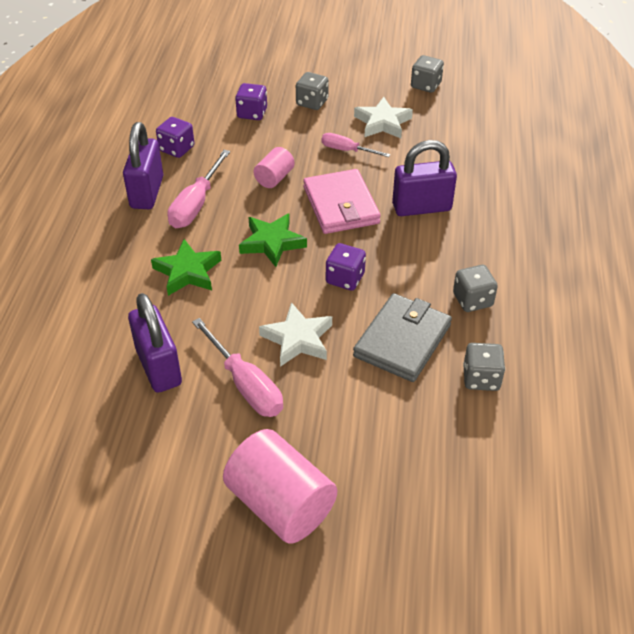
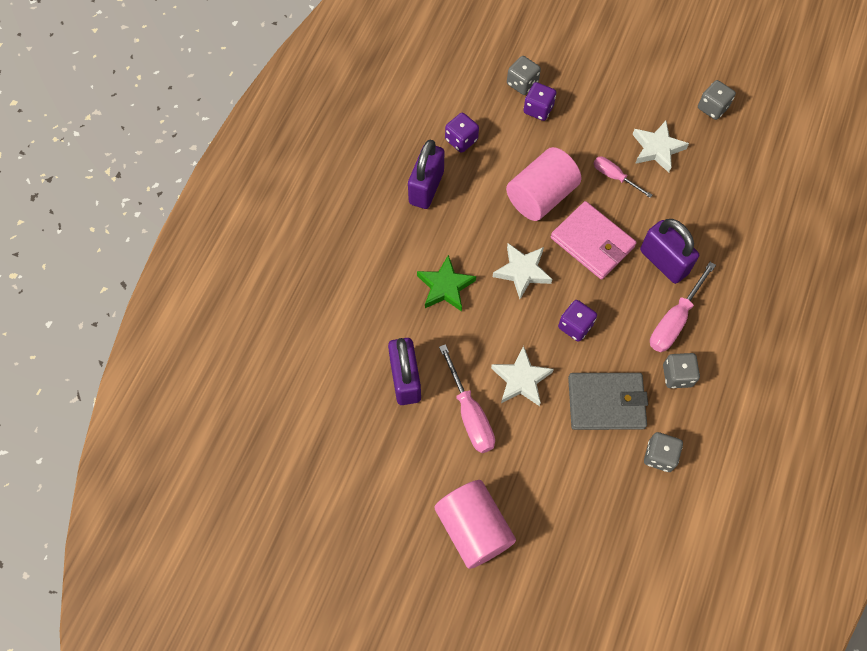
camera: 15 degrees right, 20 degrees up
(196, 204) = (466, 212): pink screwdriver -> pink screwdriver (674, 320)
(272, 243) = (522, 271): green star -> white star
(274, 178) = (541, 196): pink cylinder -> pink cylinder, size x1.89
(312, 102) = (597, 107): grey dice -> grey dice (522, 83)
(340, 205) = (592, 242): pink wallet -> pink wallet turned 45 degrees counterclockwise
(402, 341) = (606, 403): grey wallet -> grey wallet turned 45 degrees clockwise
(421, 207) = (663, 262): purple padlock -> purple padlock turned 45 degrees clockwise

